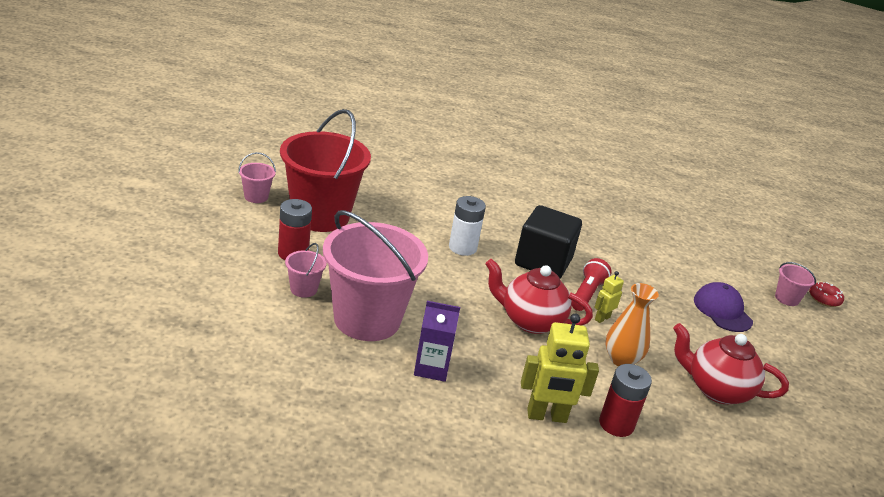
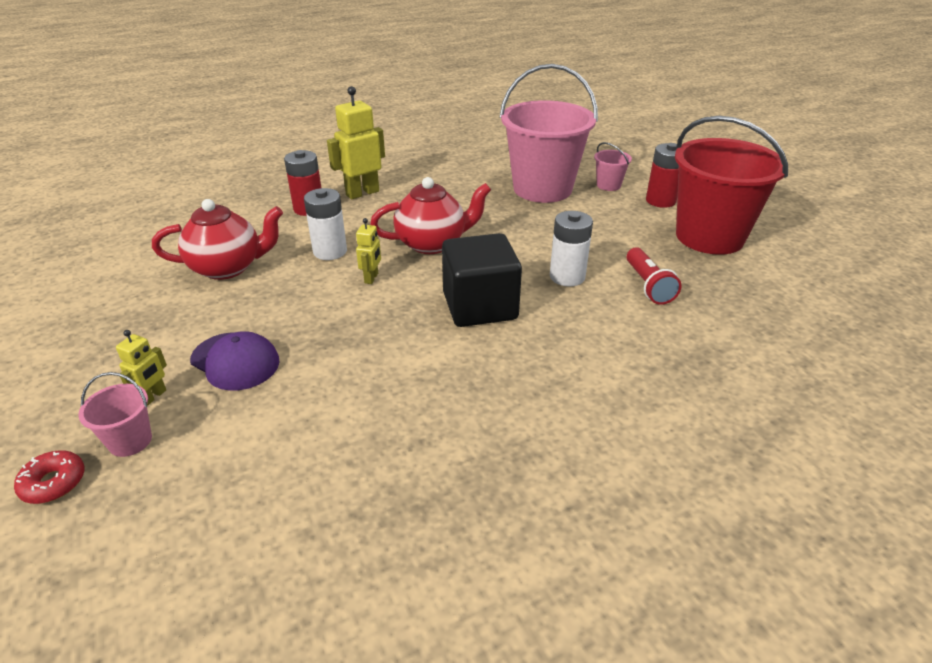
camera: 150 degrees right, 5 degrees up
(256, 197) = (777, 224): pink bucket -> none
(431, 368) = (464, 184): purple carton -> none
(587, 294) = (405, 295): red flashlight -> red flashlight (648, 286)
(621, 359) = (330, 251): orange vase -> white battery
(775, 315) = (154, 396): none -> yellow robot

